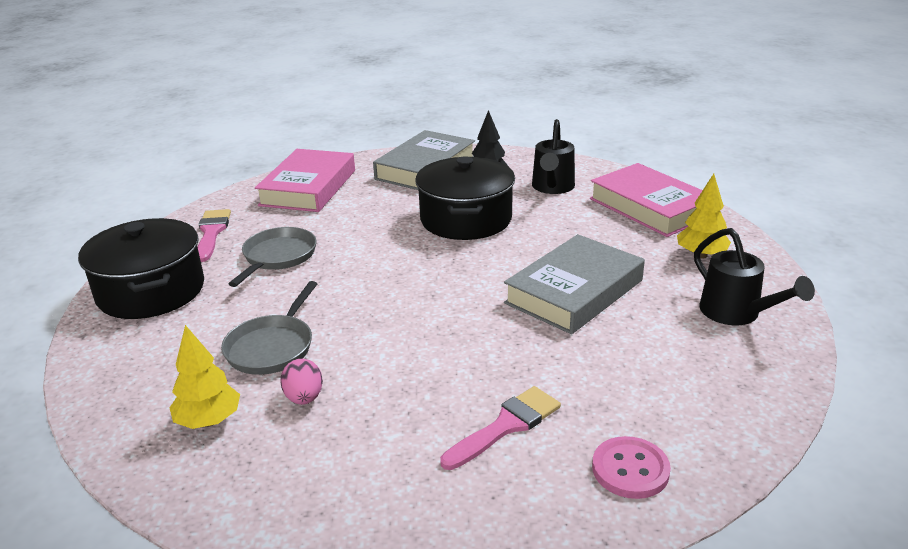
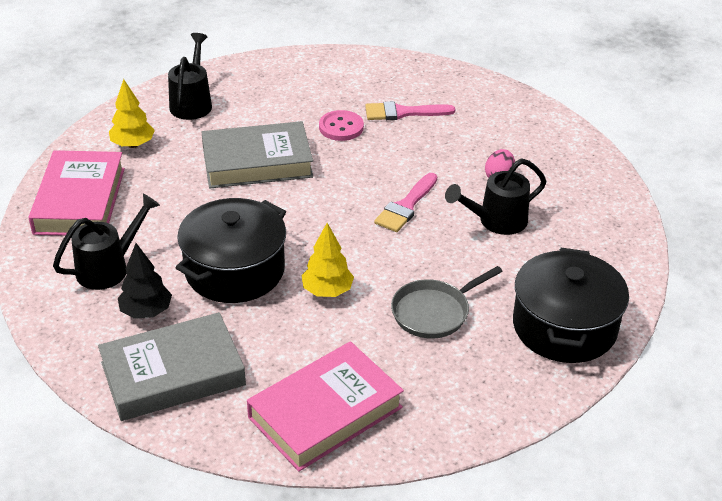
camera: 145 degrees left, 10 degrees up
(209, 421) = (564, 189): yellow tree -> yellow tree (327, 291)
(212, 232) = (474, 385): pink brush -> pink brush (406, 206)
(272, 347) = (496, 221): grey pan -> black watering can
(630, 469) = (370, 72): pink button -> pink button (341, 127)

